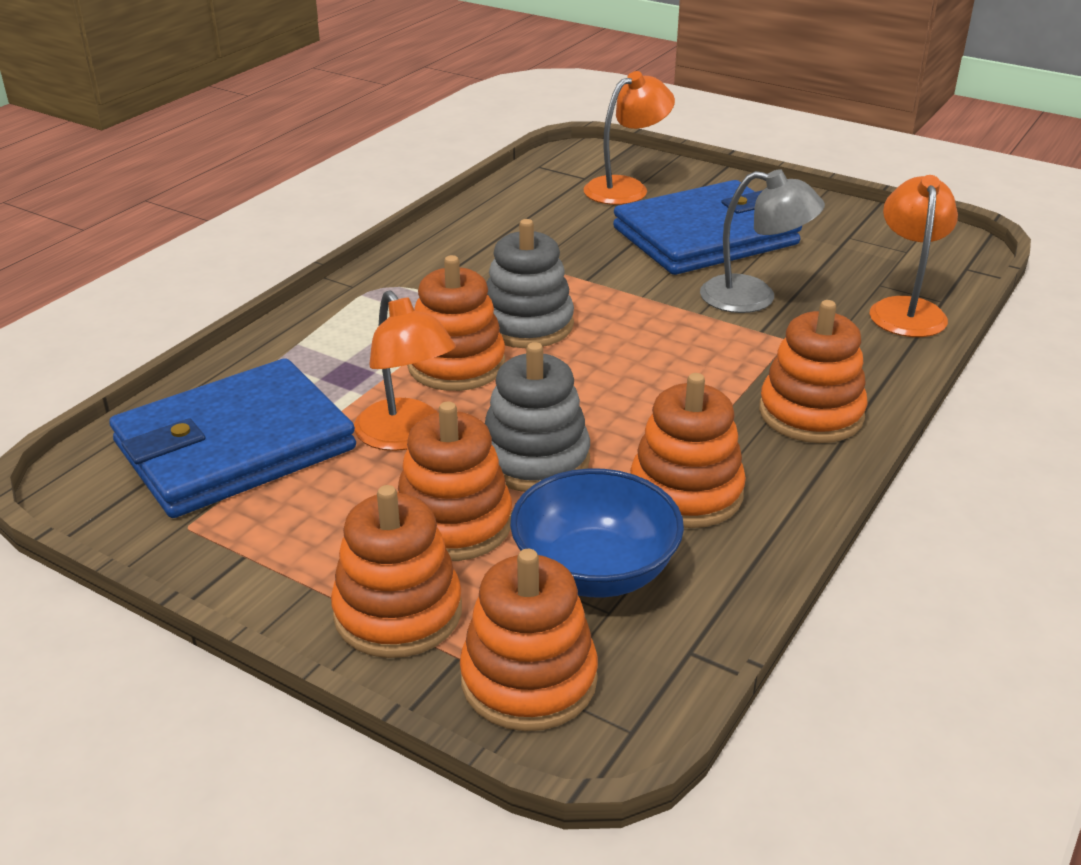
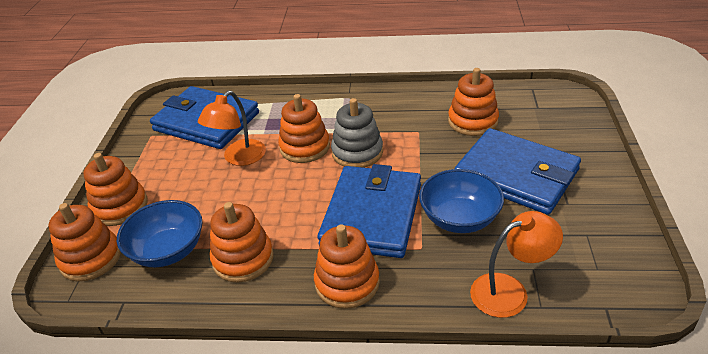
camera: 65 degrees right, 5 degrees up
(454, 523) = (183, 197): orange stacking toy -> orange stacking toy (472, 121)
(535, 459) = (242, 200): grey stacking toy -> none
(626, 188) = (543, 125): orange lamp -> none
(687, 355) = (372, 215): none -> blue wallet
(754, 297) = (459, 218): grey lamp -> blue bowl

